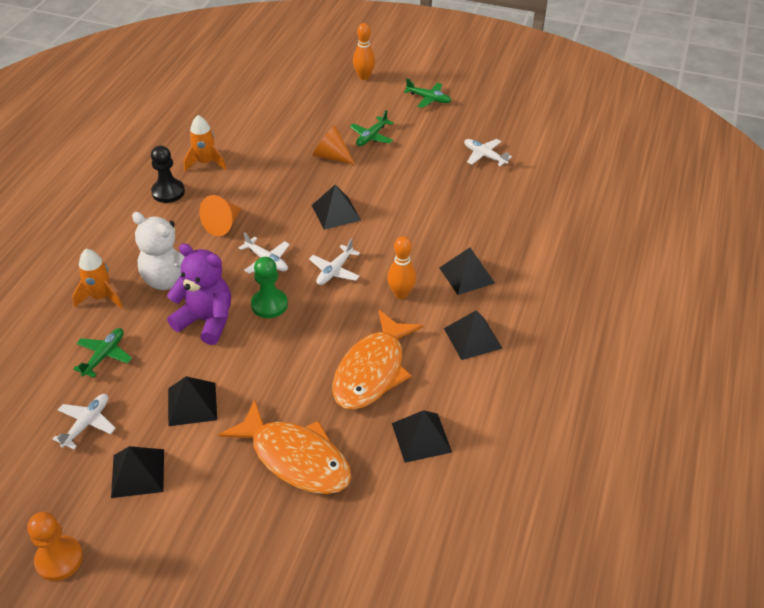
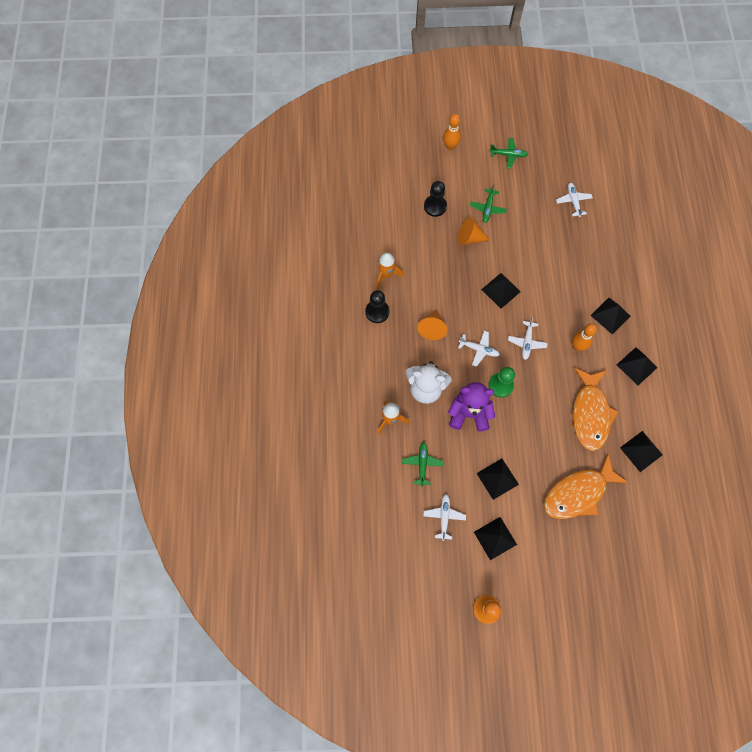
camera: 20 degrees left, 25 degrees up
(295, 458) = (578, 493): orange fish -> orange fish turned 135 degrees clockwise
(309, 120) = (435, 206): none -> black pawn
(484, 156) = (573, 201): white plane -> white plane turned 60 degrees clockwise

